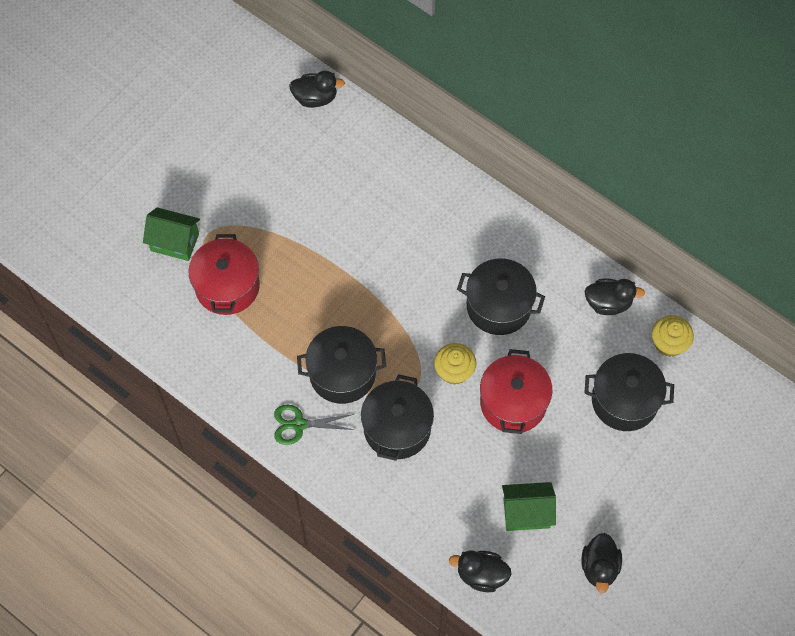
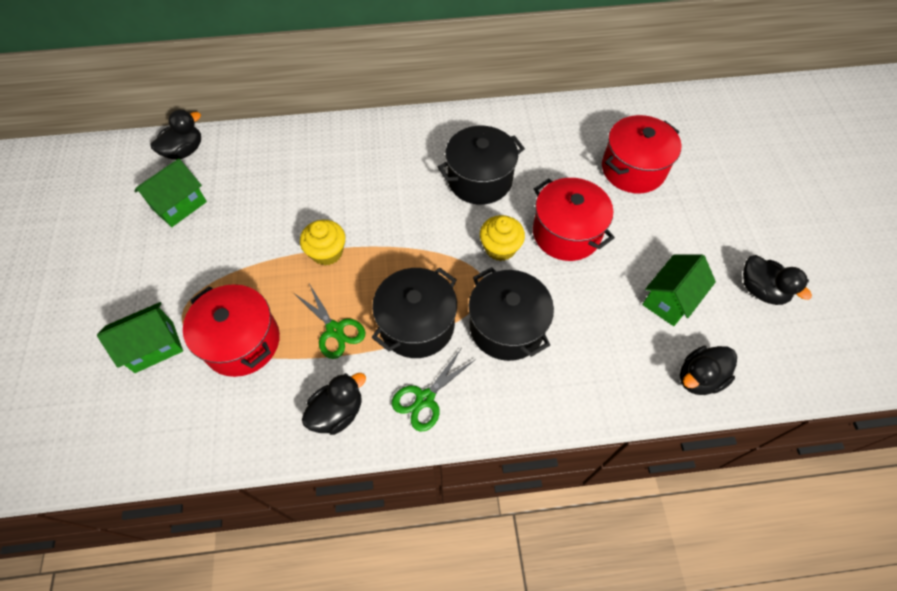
camera: 45 degrees left, 5 degrees down
(274, 144) = (179, 205): none -> green house
(289, 330) = (335, 330): none -> green scissors
(608, 303) = (548, 121): black duck -> black duck (337, 412)
(624, 400) = (633, 169): black pot -> red pot
(669, 343) = (613, 114): yellow cupcake -> yellow cupcake (327, 252)

